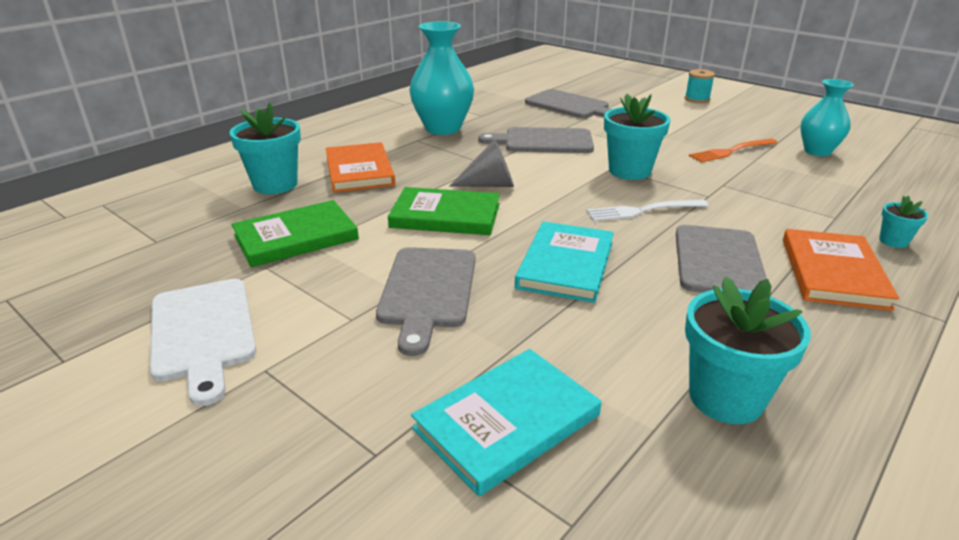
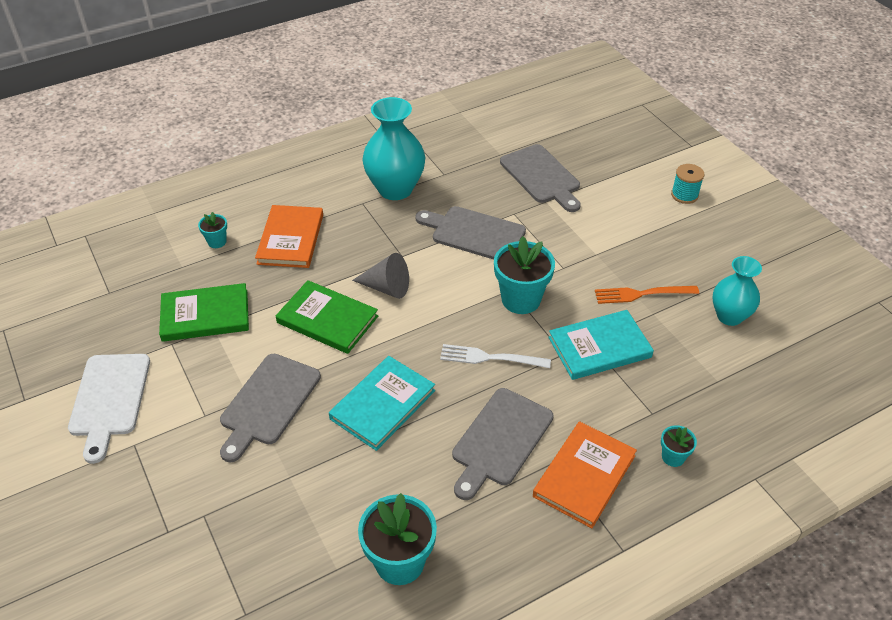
camera: 20 degrees right, 15 degrees up
(275, 184) = (217, 242): turquoise flower pot -> turquoise flower pot, size x0.50
(507, 422) = (253, 534): turquoise book -> turquoise book (599, 347)

